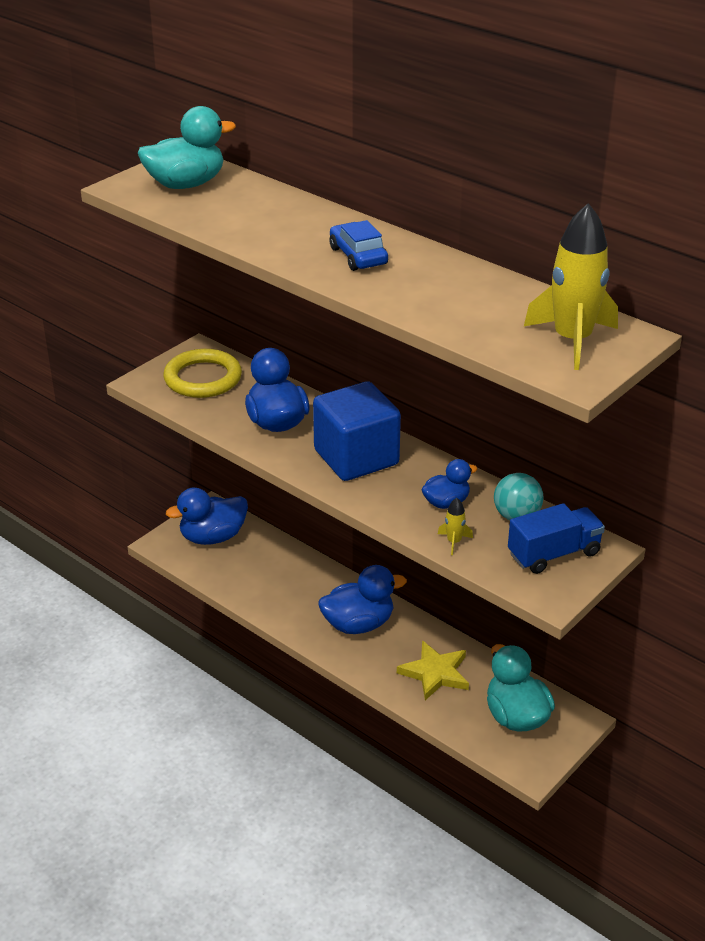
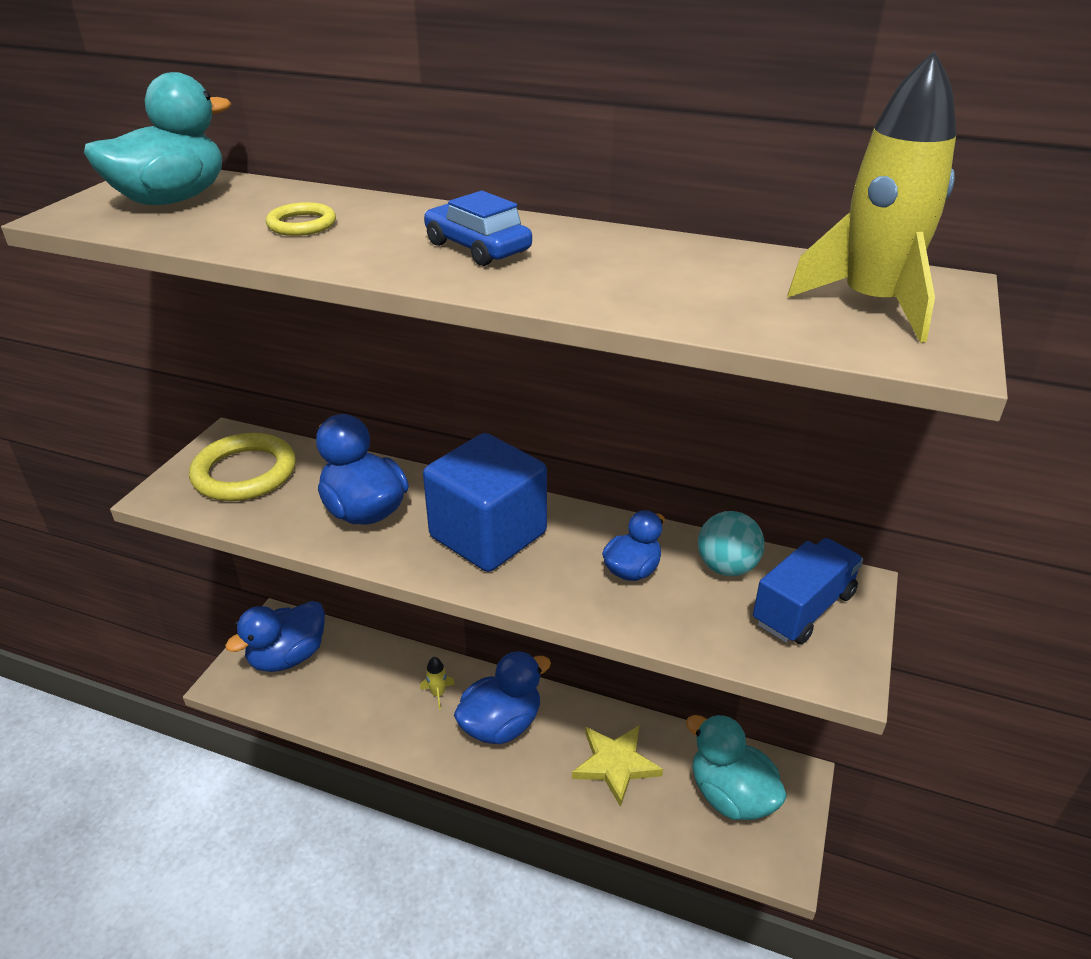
camera: 20 degrees left, 0 degrees up
(259, 219) = (302, 224): none -> yellow ring
(454, 542) = (673, 624): yellow rocket -> yellow rocket (438, 694)

